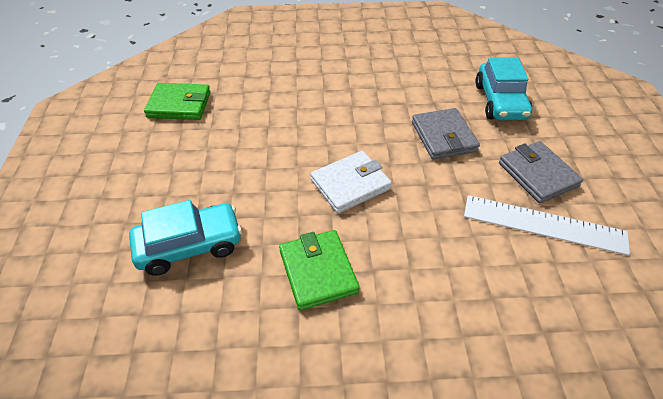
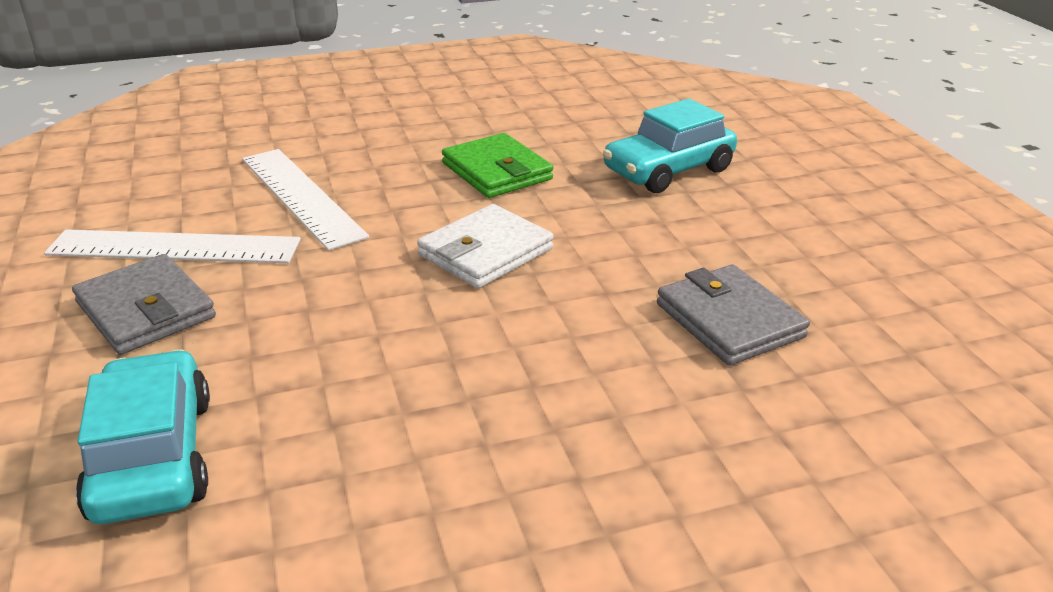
camera: 165 degrees right, 15 degrees down
(179, 104) = (897, 326): green wallet -> none
(443, 136) = (317, 349): grey wallet -> grey wallet (729, 320)
(471, 267) = (301, 196): none -> white ruler

